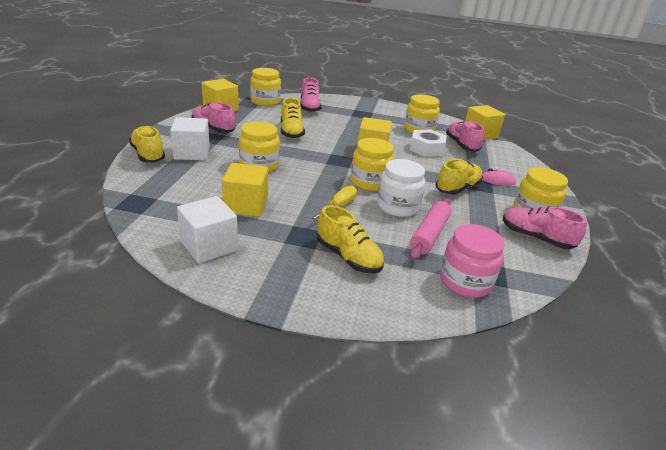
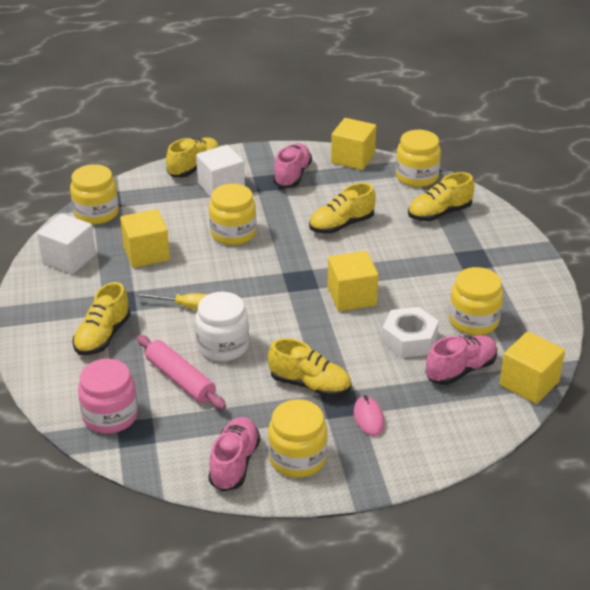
camera: 70 degrees right, 5 degrees up
(309, 108) = (439, 213): pink shoe -> yellow shoe
(370, 182) = (263, 314): yellow jar -> yellow jar (96, 213)
(429, 234) = (180, 379): pink rolling pin -> pink rolling pin turned 45 degrees clockwise

